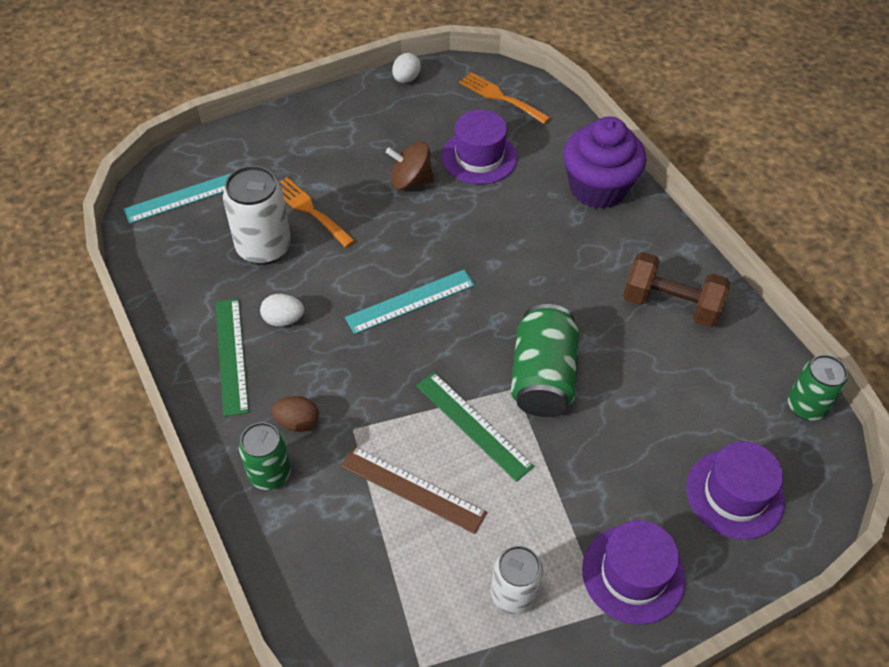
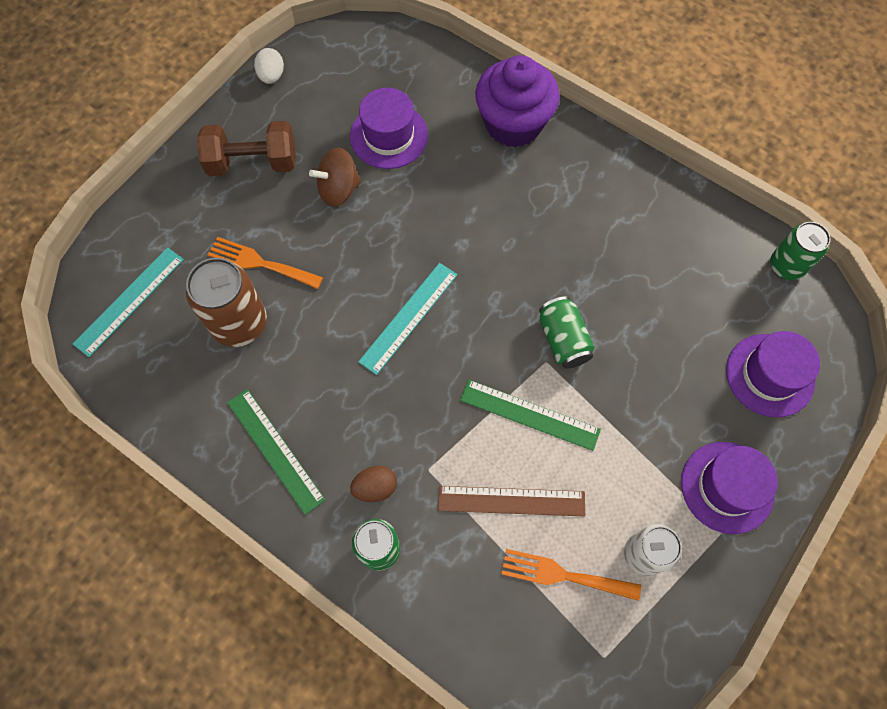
camera: 25 degrees left, 15 degrees up
(264, 247) = (239, 323): white can -> brown can
(283, 319) = (302, 390): white egg -> none
(500, 97) = (373, 60): orange fork -> orange fork (563, 575)
(542, 377) = (563, 340): green can -> green can, size x0.66
(670, 305) = (634, 218): brown dumbbell -> brown dumbbell (253, 163)

